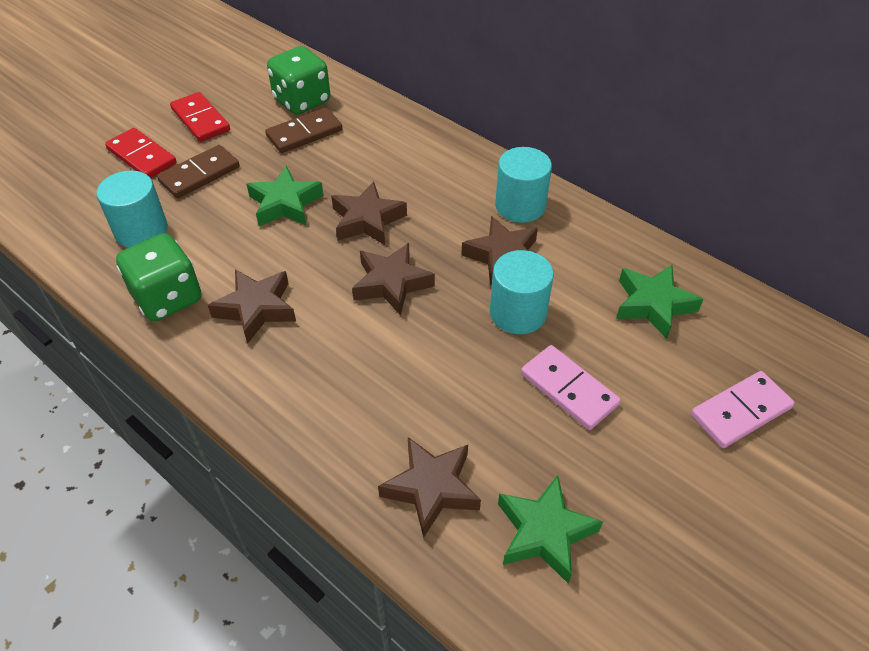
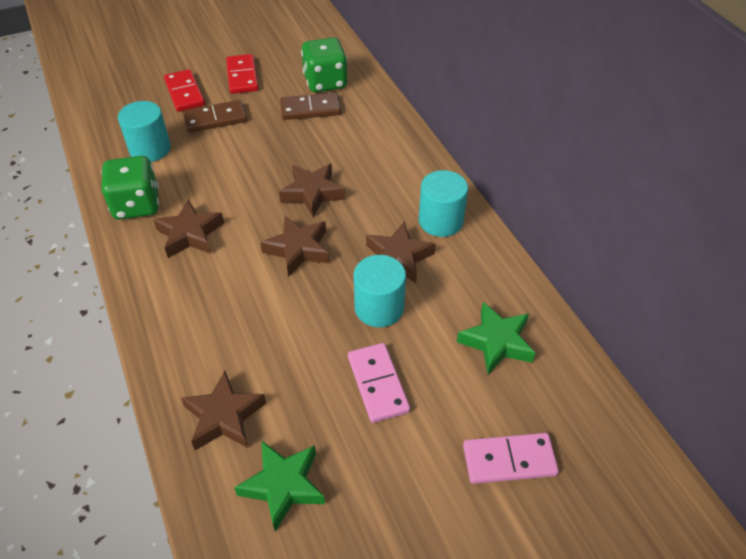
camera: 25 degrees right, 0 degrees up
(285, 204) = (261, 161): green star -> none

